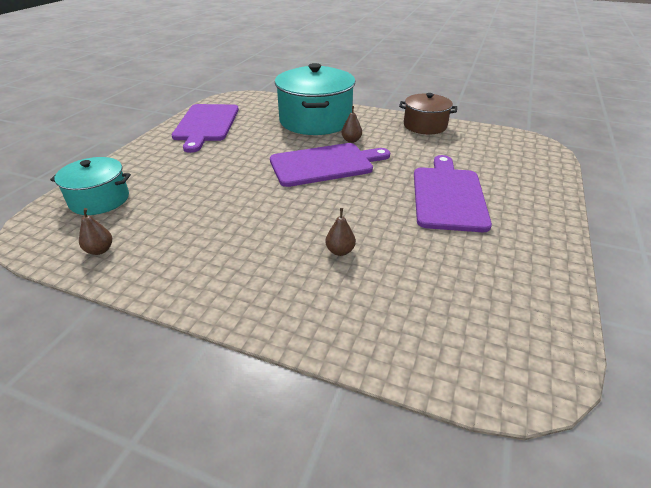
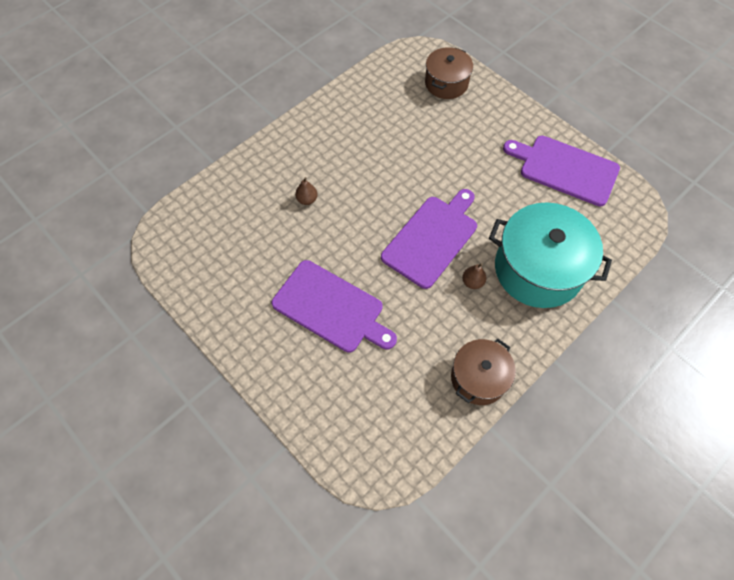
camera: 115 degrees right, 25 degrees up
(99, 199) = (446, 83): turquoise pot -> brown pot
(100, 250) = (381, 81): brown pear -> none
(325, 164) = (432, 238): purple cutting board -> purple cutting board turned 150 degrees counterclockwise

